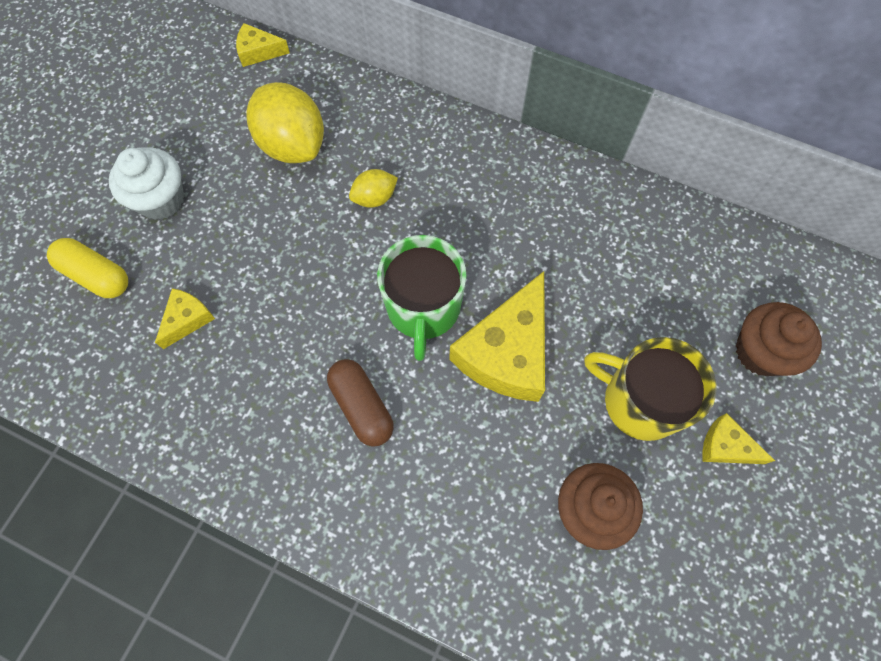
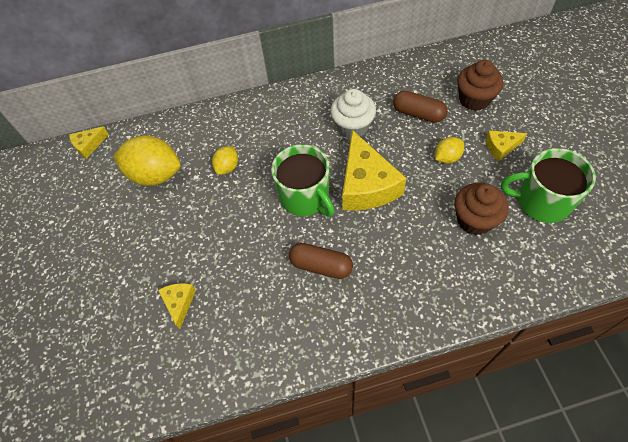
camera: 35 degrees left, 10 degrees down
(96, 275) = (98, 325): yellow capsule -> none
(161, 199) = (101, 256): white cupcake -> white cupcake (352, 127)
(640, 401) = (447, 158): yellow mug -> yellow lemon
(664, 311) = (418, 114): none -> brown capsule
(700, 562) = (541, 201): none -> green mug

